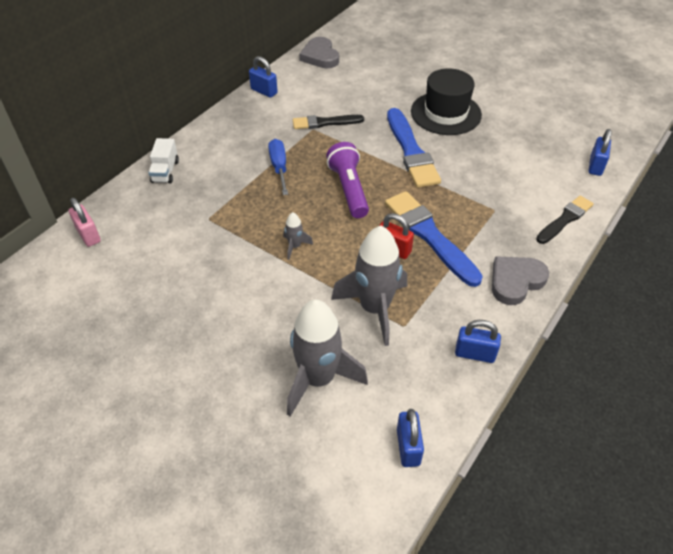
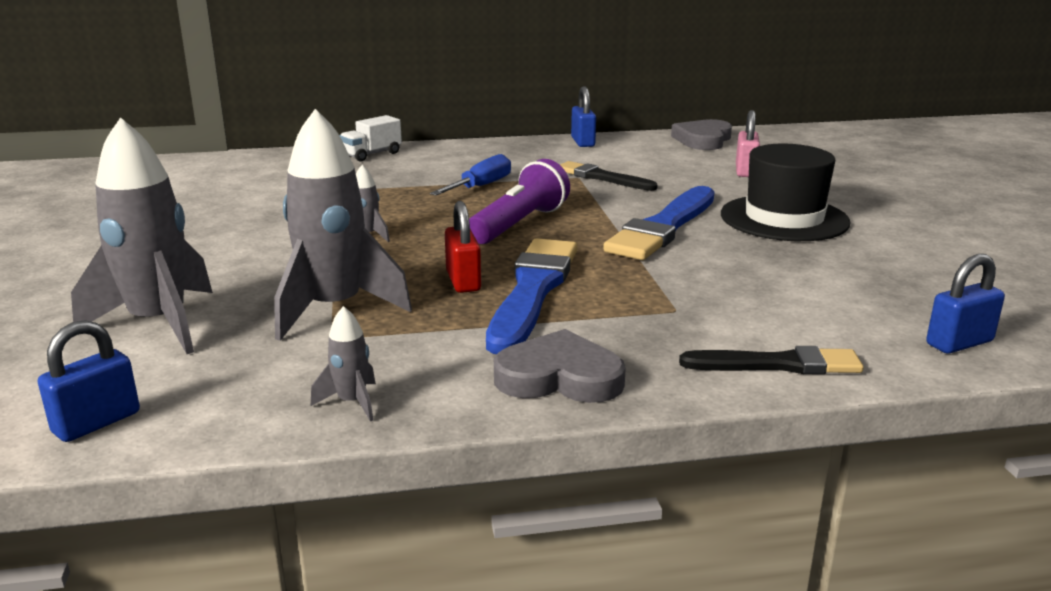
camera: 45 degrees right, 25 degrees down
(88, 235) = (228, 163): pink padlock -> pink padlock (745, 171)
(474, 354) = (352, 403): blue padlock -> grey rocket

